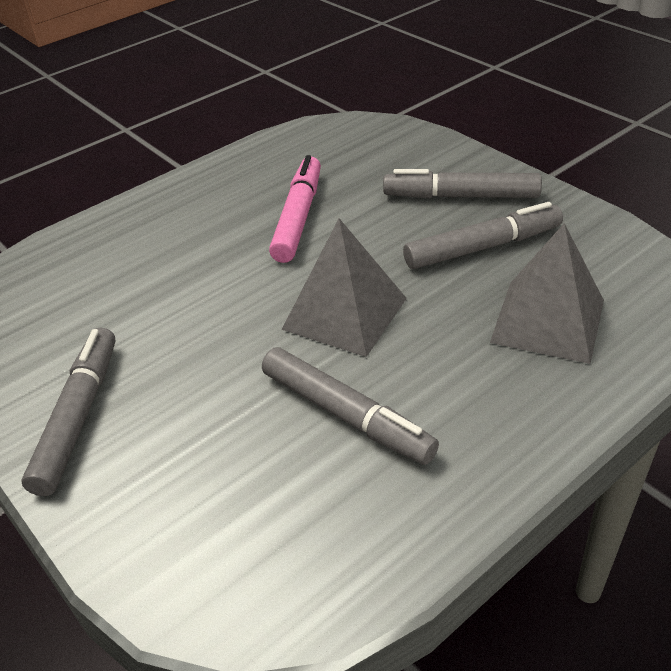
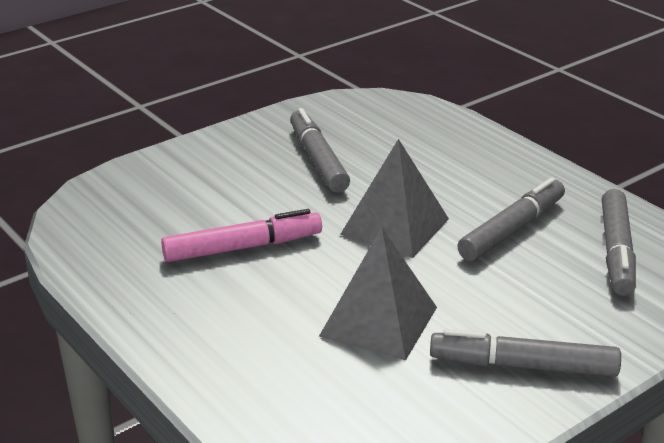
camera: 90 degrees left, 10 degrees down
(298, 217) = (243, 247): pink marker -> pink marker turned 150 degrees clockwise
(461, 196) = (239, 162): grey marker -> grey marker (616, 251)
(548, 321) = (413, 144): grey pyramid -> grey pyramid (378, 321)

